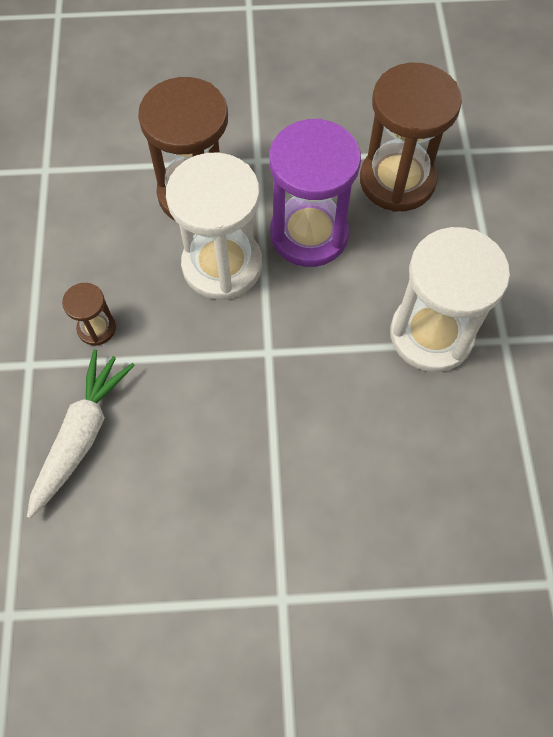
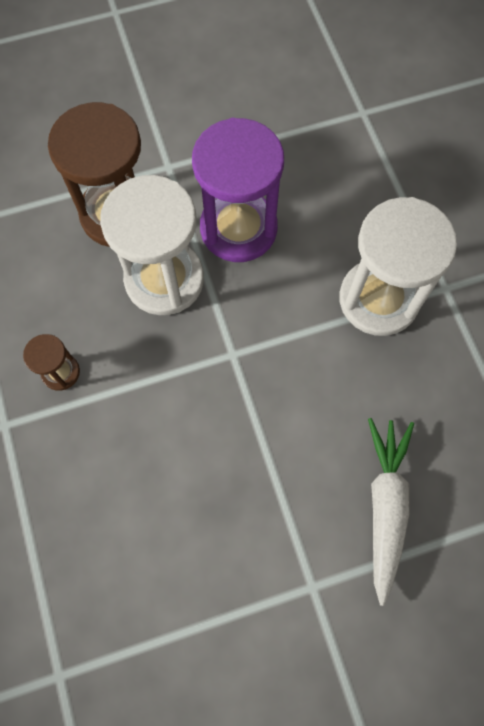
camera: 15 degrees left, 5 degrees up
(81, 435) = (77, 482): white carrot -> white carrot (385, 506)
(397, 181) = (306, 156): brown hourglass -> none

